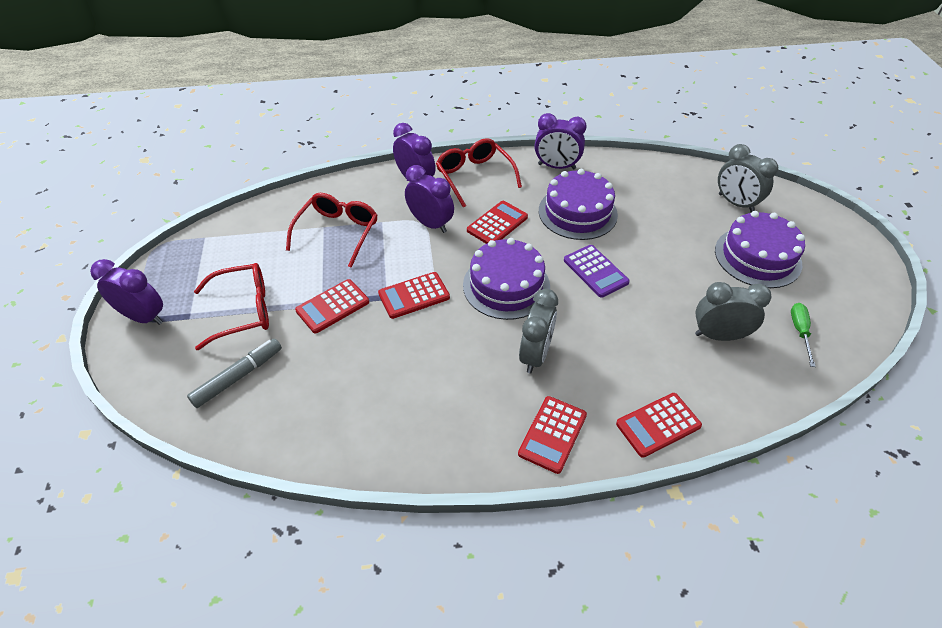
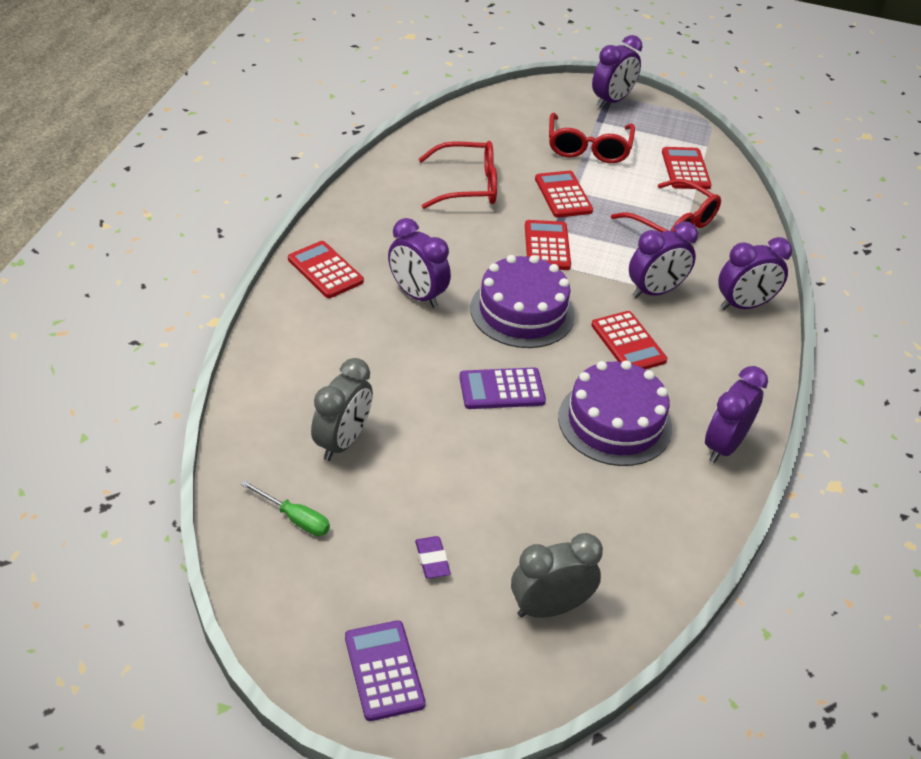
camera: 110 degrees right, 5 degrees down
(238, 377) = (511, 132): grey marker -> none
(474, 176) = (733, 358): red glasses -> red glasses (468, 186)
(535, 355) = (417, 295): grey clock -> purple clock
(658, 425) = (280, 337): red calculator -> red calculator (685, 169)
(757, 257) = (432, 560): purple cake -> purple eraser
(841, 251) = (384, 670): none -> purple calculator

